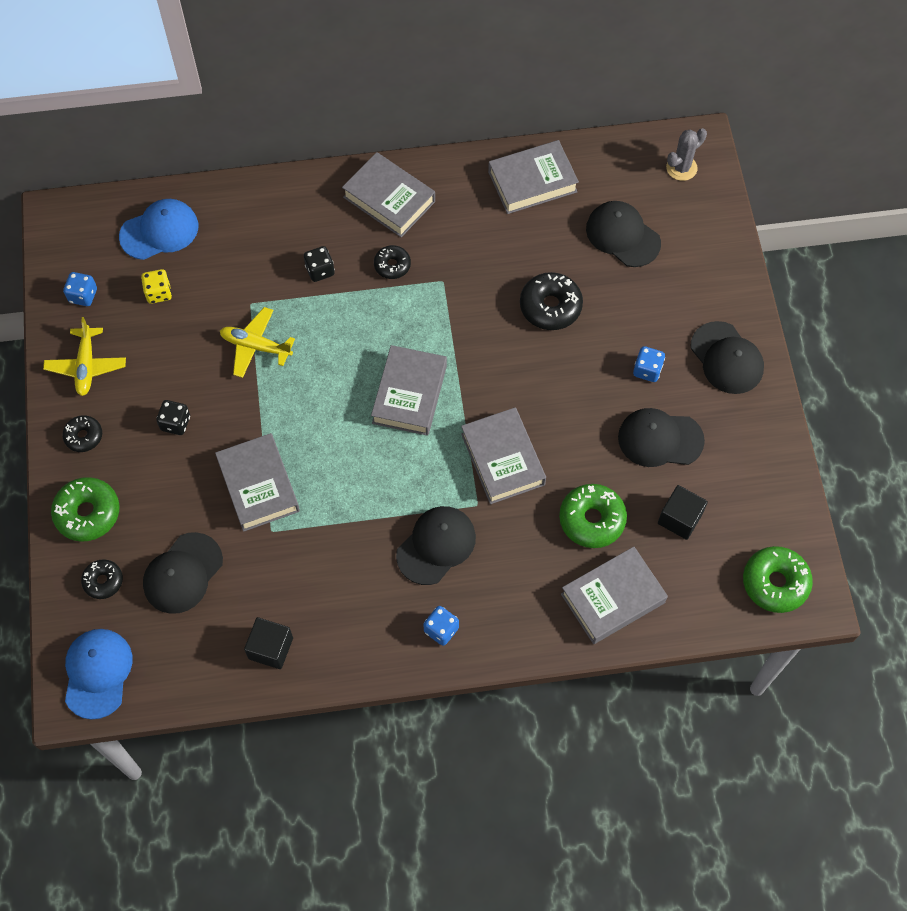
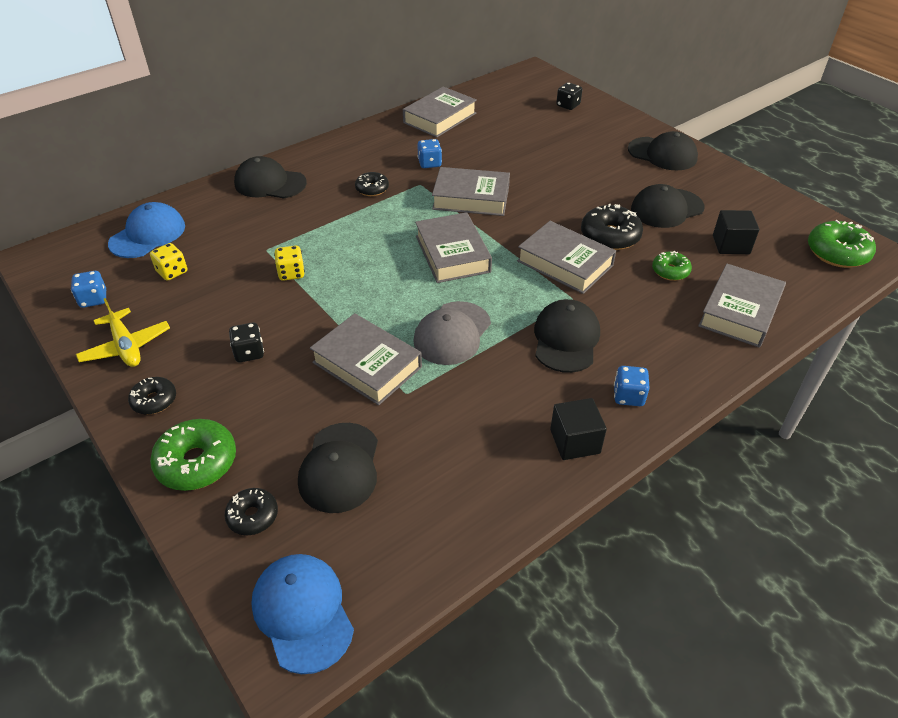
camera: 30 degrees left, 20 degrees down
(256, 346) = (291, 273): yellow plane -> yellow dice
(271, 648) = (483, 489): black cube -> black cube (575, 441)
(320, 270) = (313, 211): black dice -> black dice (568, 105)
(347, 488) = (452, 333): none -> grey cap
(389, 199) = (339, 157): grey book -> grey book (471, 198)
(550, 306) = (514, 170): black donut -> black donut (610, 236)
(592, 520) = (670, 271): green donut -> green donut, size x0.60
(622, 235) = (528, 122): black cap -> black cap (270, 183)
(647, 370) = (617, 178): blue dice -> blue dice (429, 163)
(681, 168) = (534, 84): grey cactus -> none

